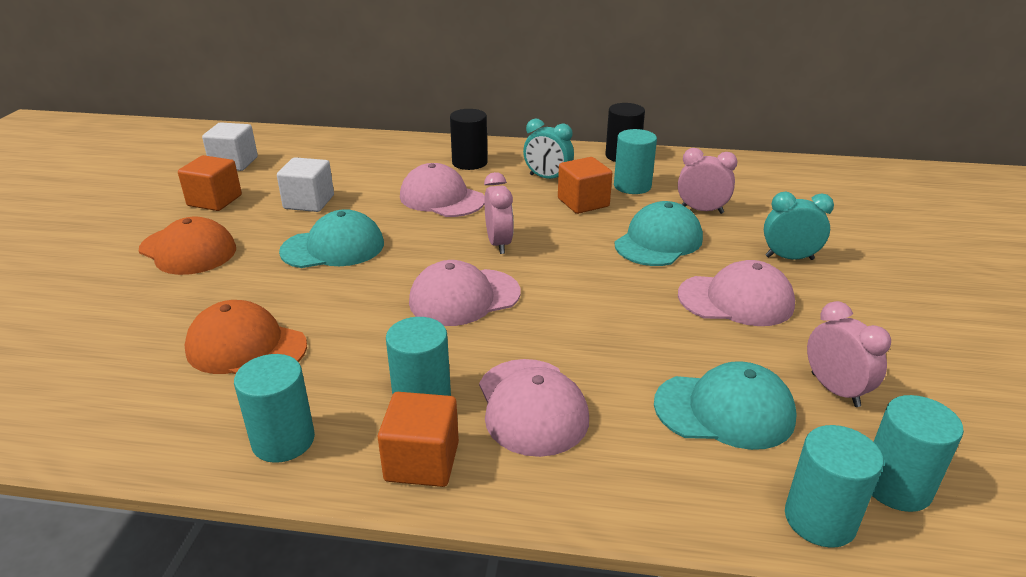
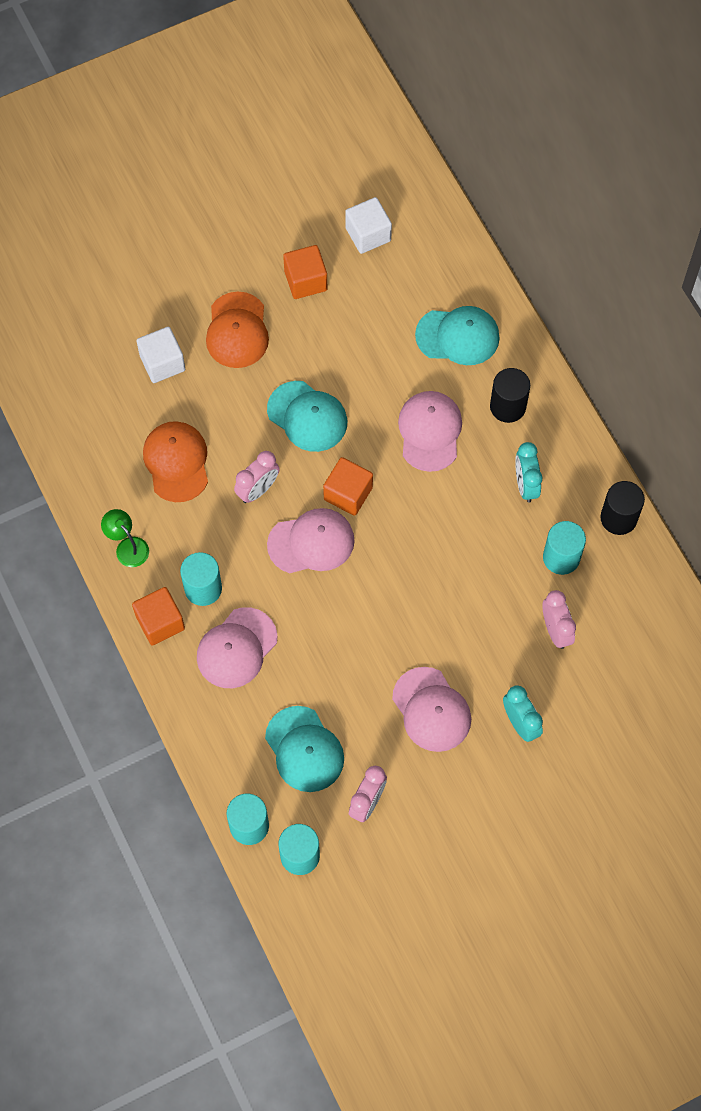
camera: 55 degrees right, 35 degrees up
(283, 440) = (127, 547): turquoise cylinder -> green lamp
(309, 202) = (352, 345): white cube -> white cube (162, 363)
(464, 297) = (311, 542): pink cap -> pink cap turned 135 degrees clockwise
(499, 243) = (393, 518): pink clock -> pink clock (258, 490)
(583, 202) = (502, 537): orange cube -> orange cube (348, 493)
(658, 241) = (478, 623): turquoise cap -> turquoise cap (458, 336)

